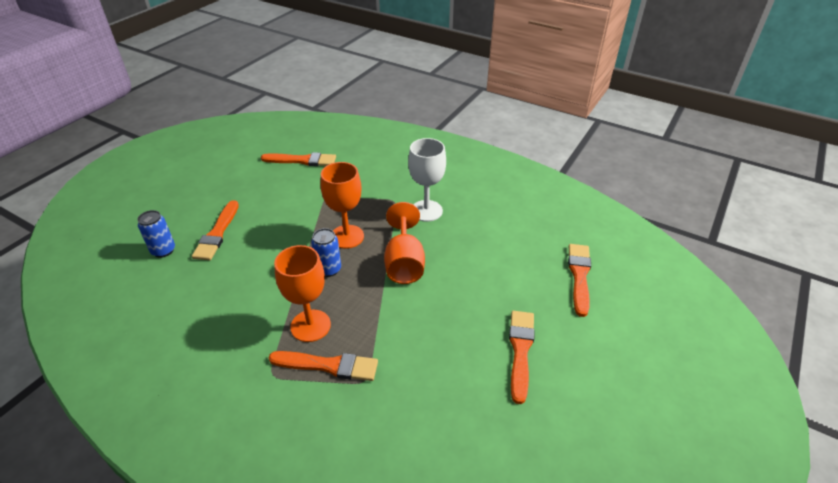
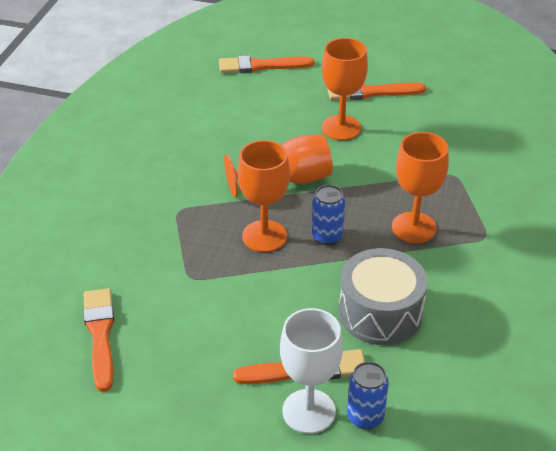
camera: 105 degrees left, 0 degrees up
(237, 279) = (380, 313): none -> grey drum
(328, 365) = (453, 201): orange brush -> none
(426, 211) = (191, 179): white goblet -> white goblet (309, 411)
(465, 311) = (341, 128): none -> orange goblet

